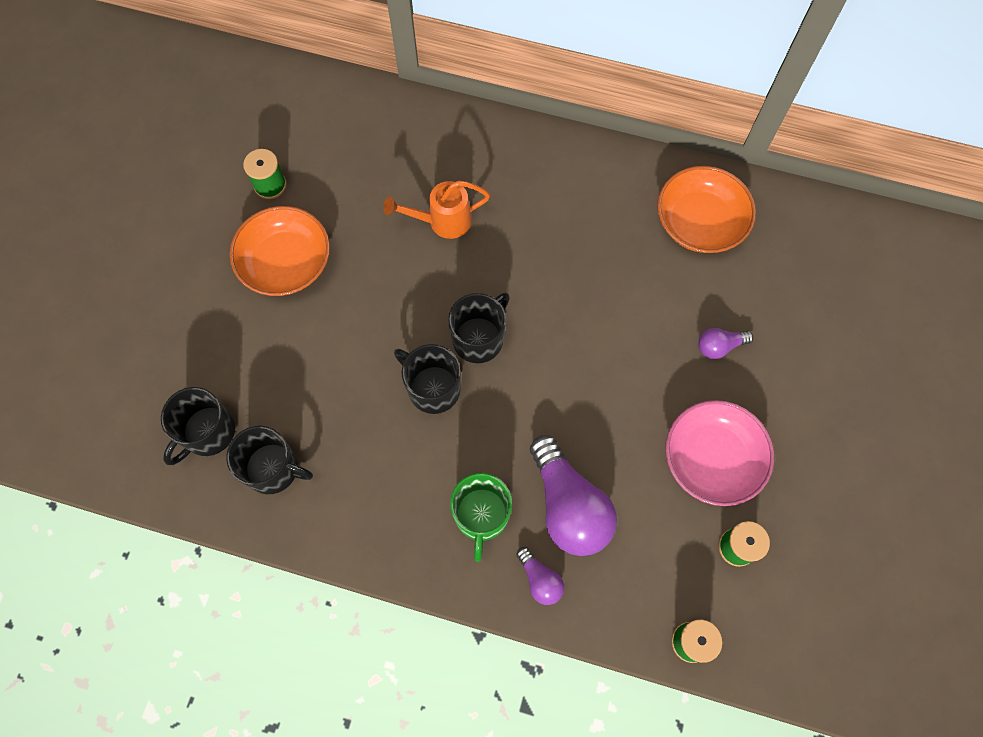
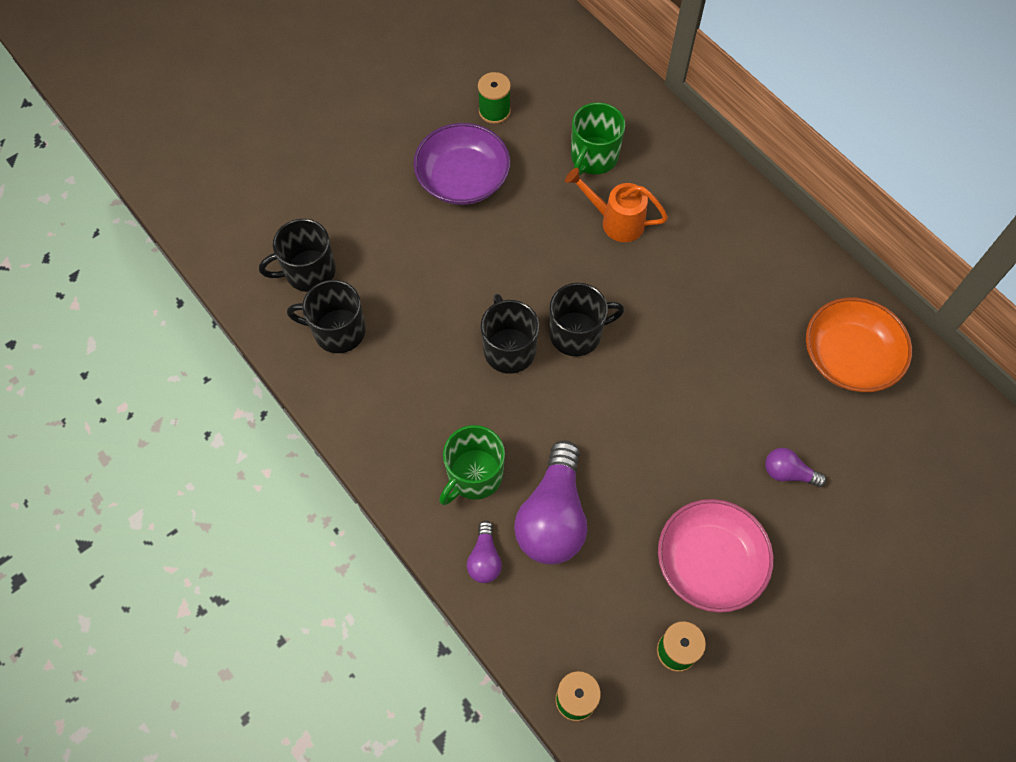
camera: 35 degrees right, 5 degrees down
(273, 469) = (337, 331): black mug -> black mug turned 135 degrees clockwise
(286, 263) = (463, 179): orange bowl -> purple bowl
(385, 176) = (593, 157): none -> green mug

